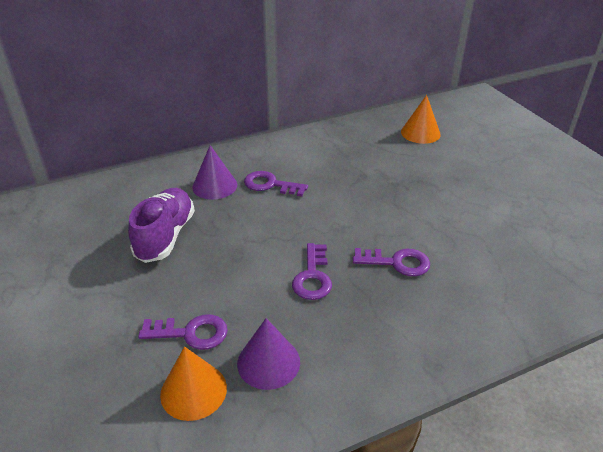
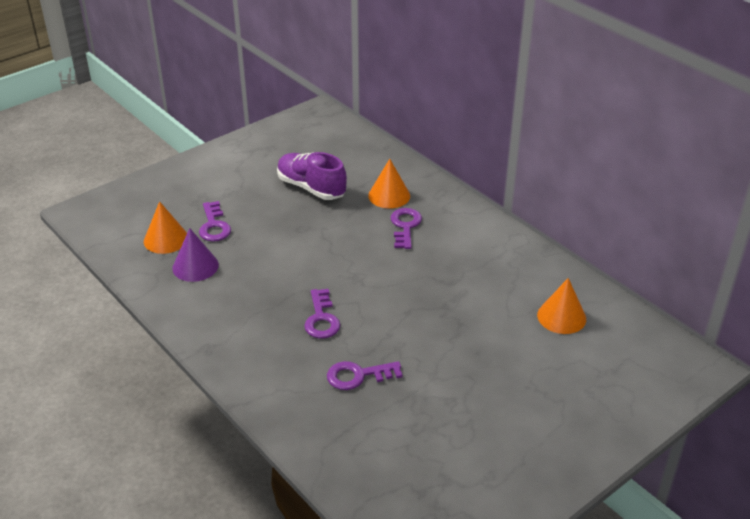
camera: 75 degrees right, 0 degrees up
(165, 236) = (311, 188): purple shoe -> purple shoe turned 135 degrees counterclockwise
(214, 186) = (389, 195): purple cone -> orange cone
(313, 276) = (288, 272): purple key -> purple key (358, 376)

